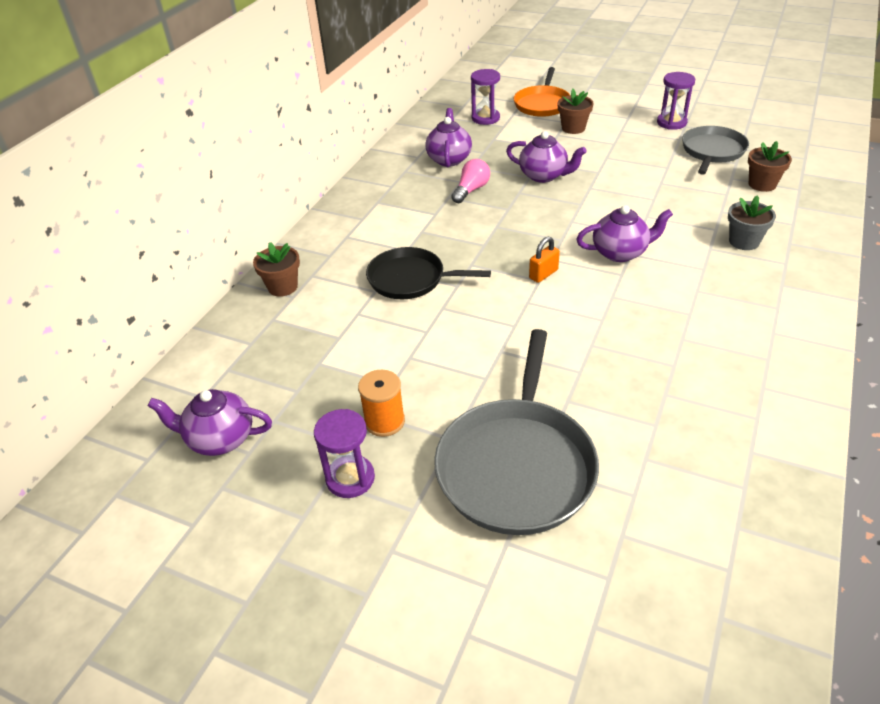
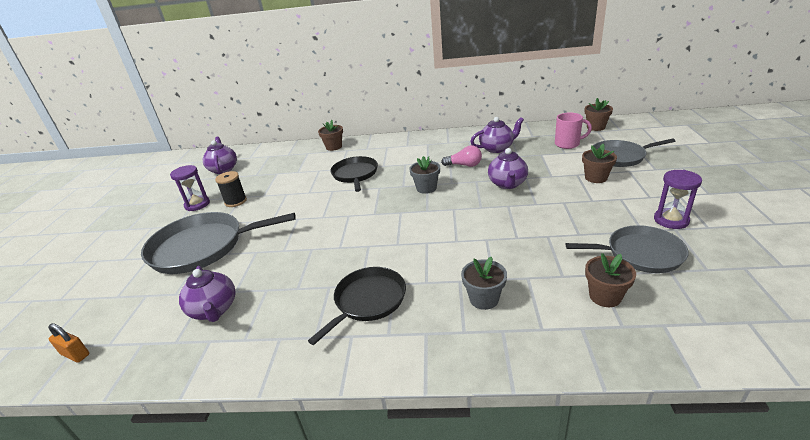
camera: 70 degrees right, 10 degrees down
(384, 421) = (235, 201): orange spool -> black spool
(462, 93) = (596, 127): none -> brown flower pot
(485, 118) = (568, 144): purple hourglass -> pink mug
(506, 229) = (426, 188): none -> grey flower pot
(542, 104) = (620, 157): orange pan -> grey pan
(543, 274) = (381, 213): orange padlock -> orange padlock (75, 354)
(620, 252) = (425, 238): purple teapot -> purple teapot (214, 310)
(720, 313) = (368, 301): none -> black pan

